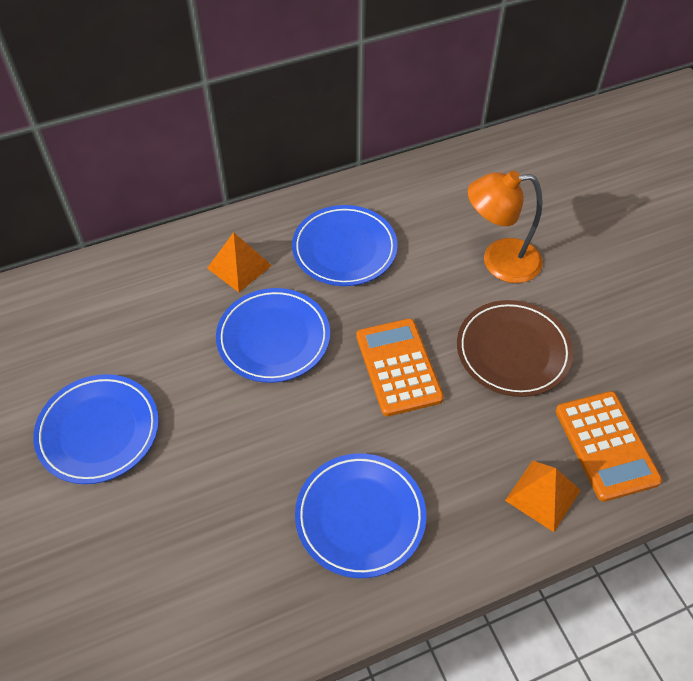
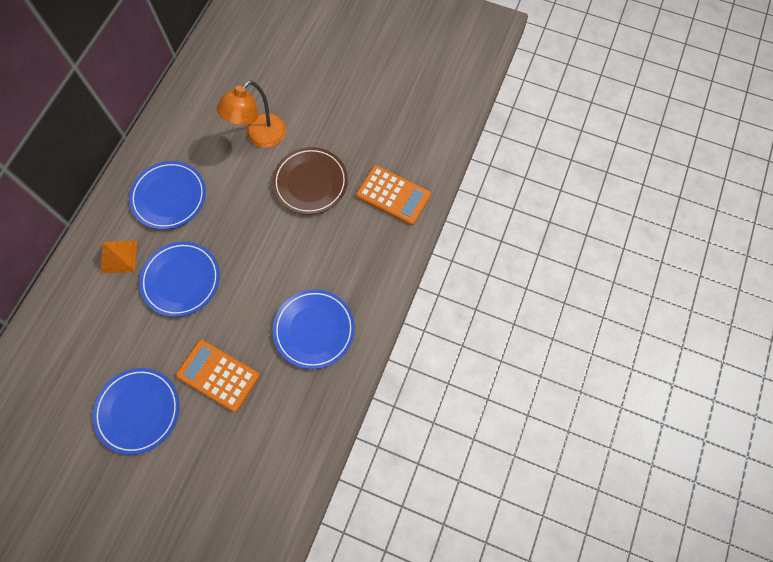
camera: 45 degrees left, 15 degrees up
(398, 367) = (262, 239): orange calculator -> orange calculator (218, 375)
(542, 495) = (386, 244): orange pyramid -> none

